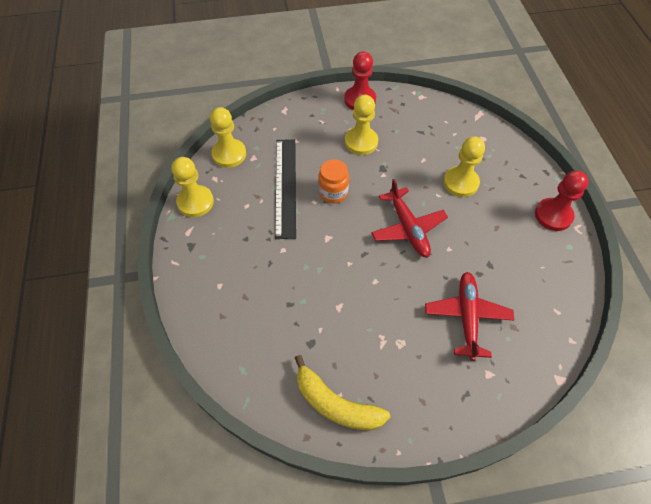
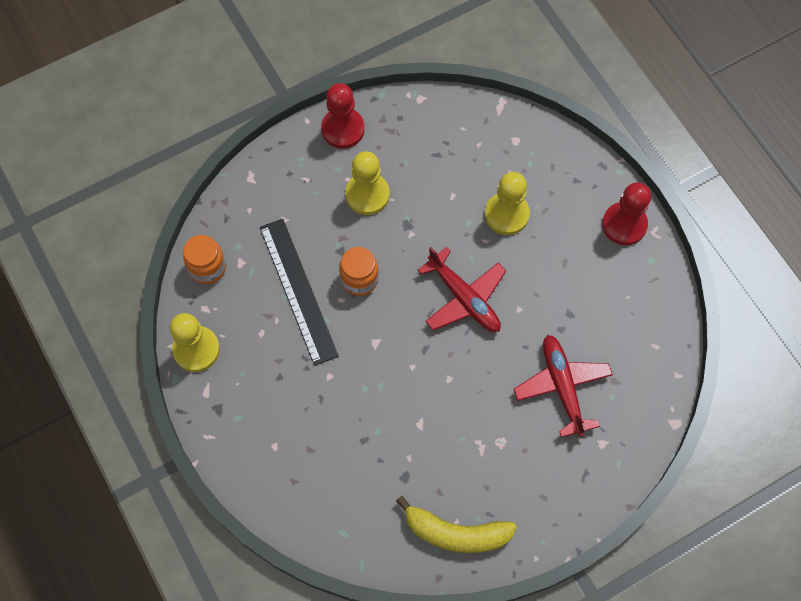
camera: 20 degrees left, 10 degrees up
(229, 154) = (207, 268): yellow pawn -> orange jar

